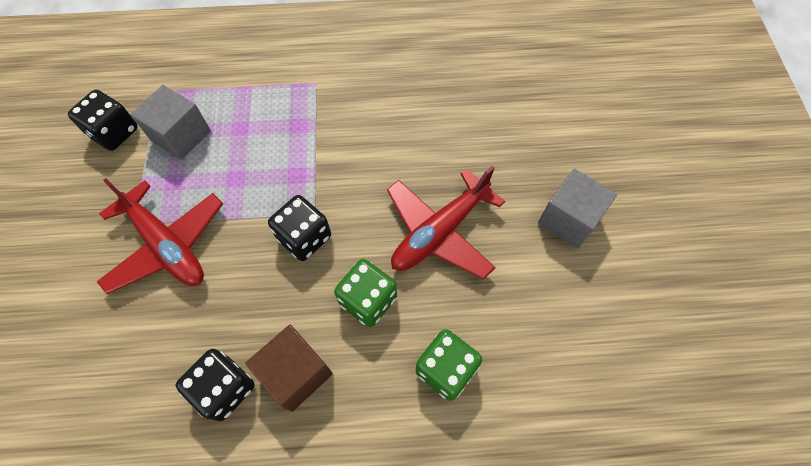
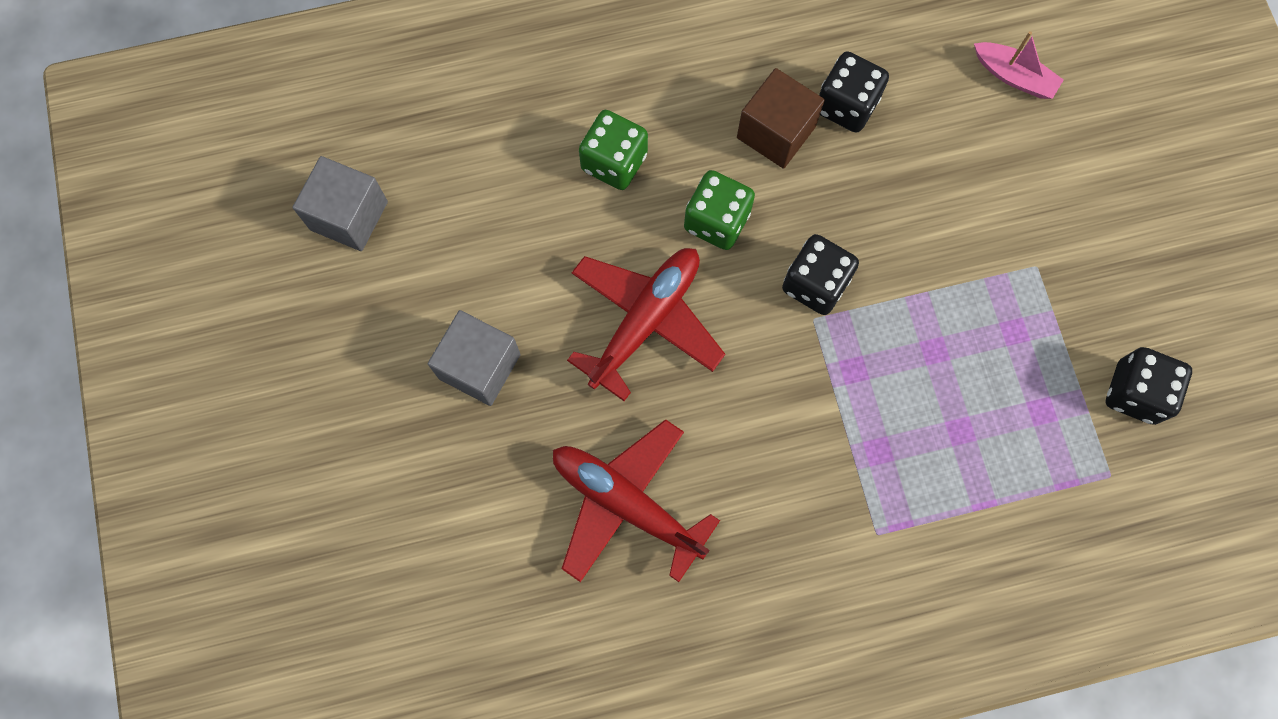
camera: 170 degrees right, 10 degrees up
(64, 390) = (1014, 76): none -> pink boat
(167, 245) = (982, 246): red plane -> red plane (626, 503)
(181, 136) = (1038, 404): grey cube -> grey cube (349, 215)

